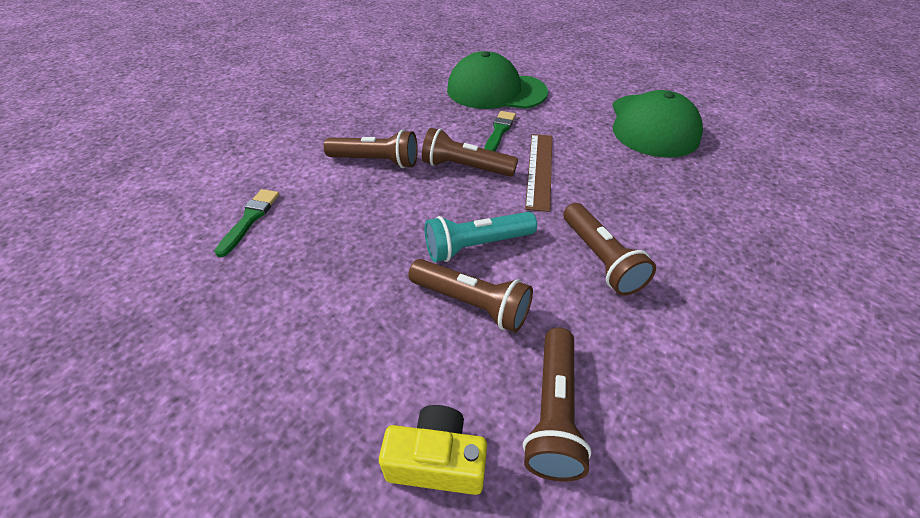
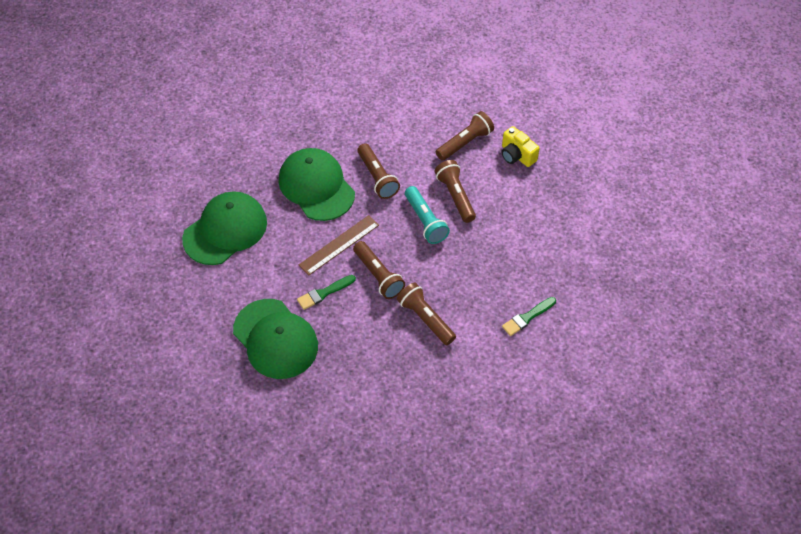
camera: 140 degrees left, 10 degrees up
(476, 246) = (425, 221): turquoise flashlight -> turquoise flashlight turned 45 degrees clockwise
(600, 259) = (377, 177): brown flashlight -> brown flashlight turned 135 degrees clockwise
(645, 205) = (316, 186): none -> green cap

